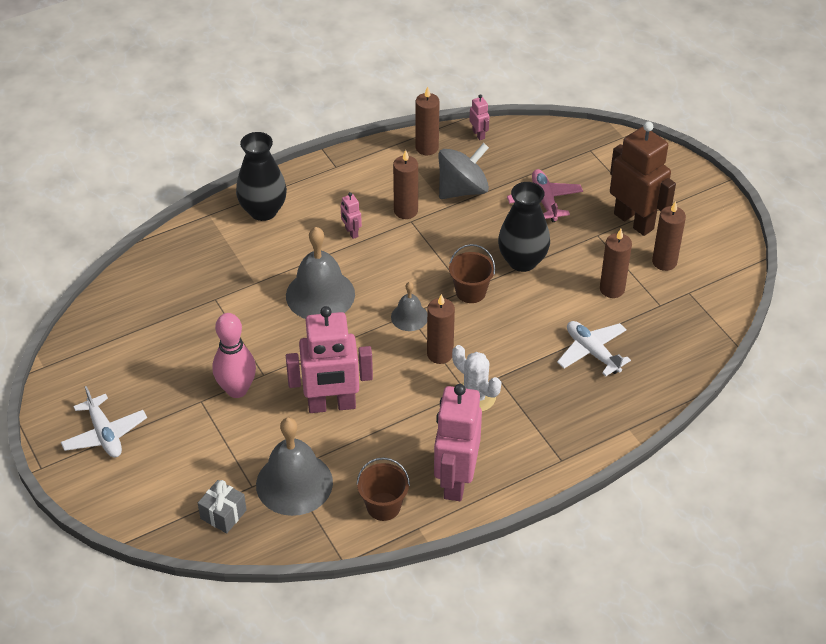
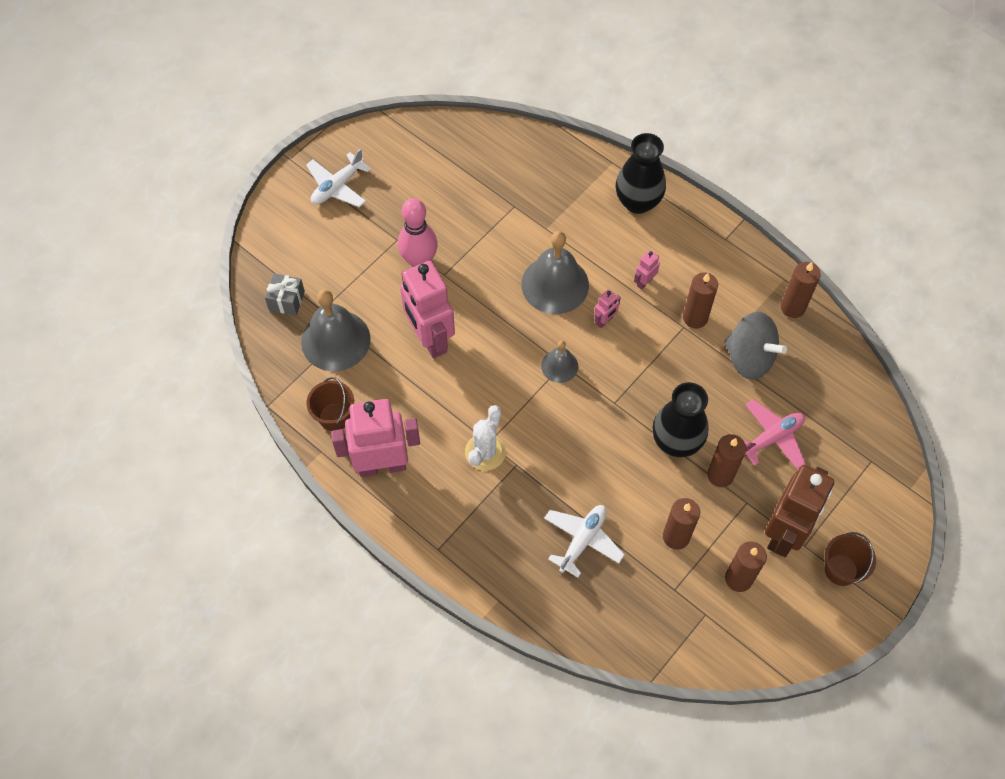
camera: 70 degrees right, 15 degrees up
(440, 354) = (524, 406): brown candle -> brown candle (720, 475)
(470, 292) = (614, 408): brown bucket -> brown bucket (841, 570)
(478, 134) = (837, 348): pink robot -> pink robot (604, 321)

